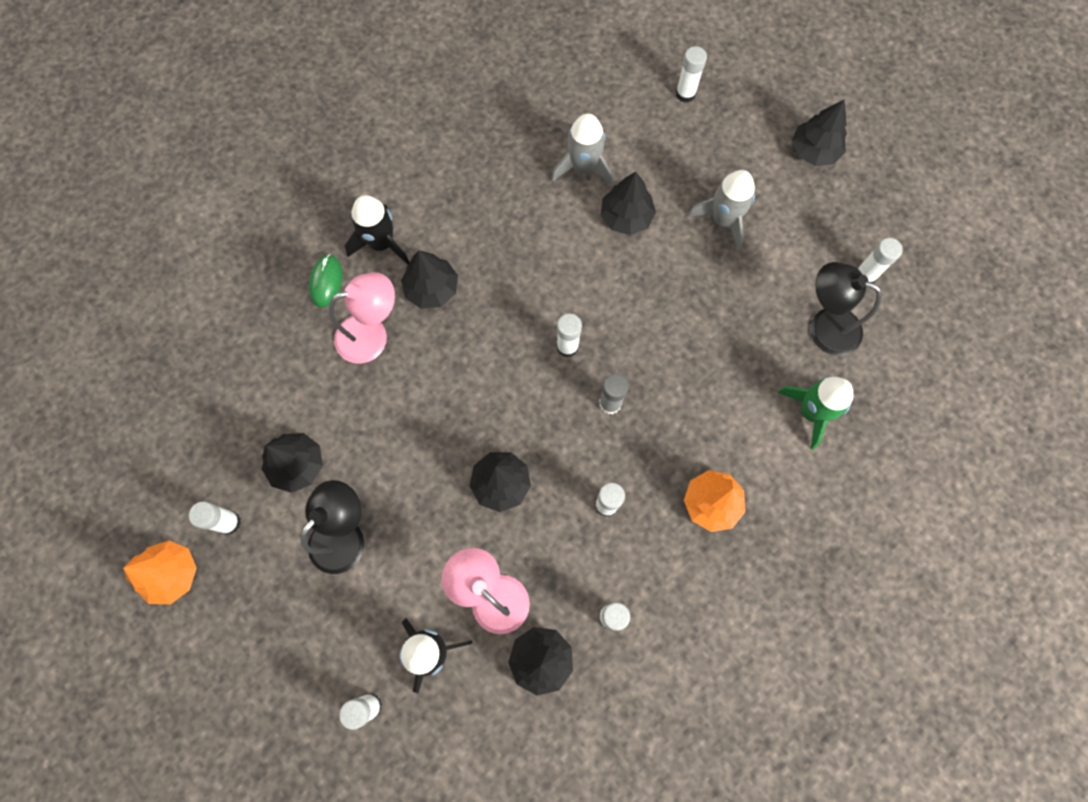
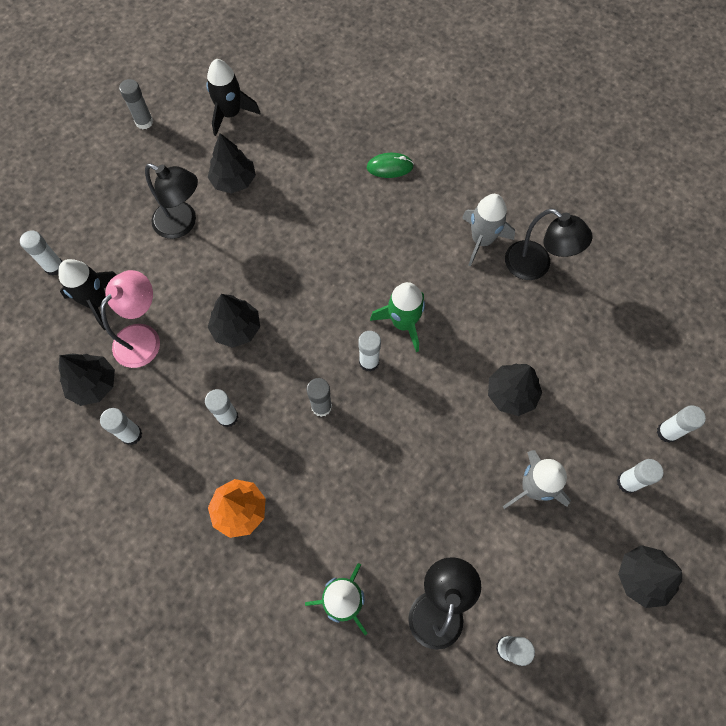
camera: 80 degrees right, 5 degrees down
(172, 573) = (144, 122): orange tree -> grey glue stick
(229, 522) = (184, 147): white glue stick -> white glue stick (627, 482)
(372, 335) = (350, 209): pink lamp -> none
(381, 243) = (434, 199): black rocket -> black rocket (231, 114)
(431, 288) = (401, 244): black tree -> none
(489, 161) = (535, 266): none -> black lamp
(528, 304) = (403, 323): none -> green rocket
(583, 167) = (553, 348): grey rocket -> grey rocket (481, 240)

